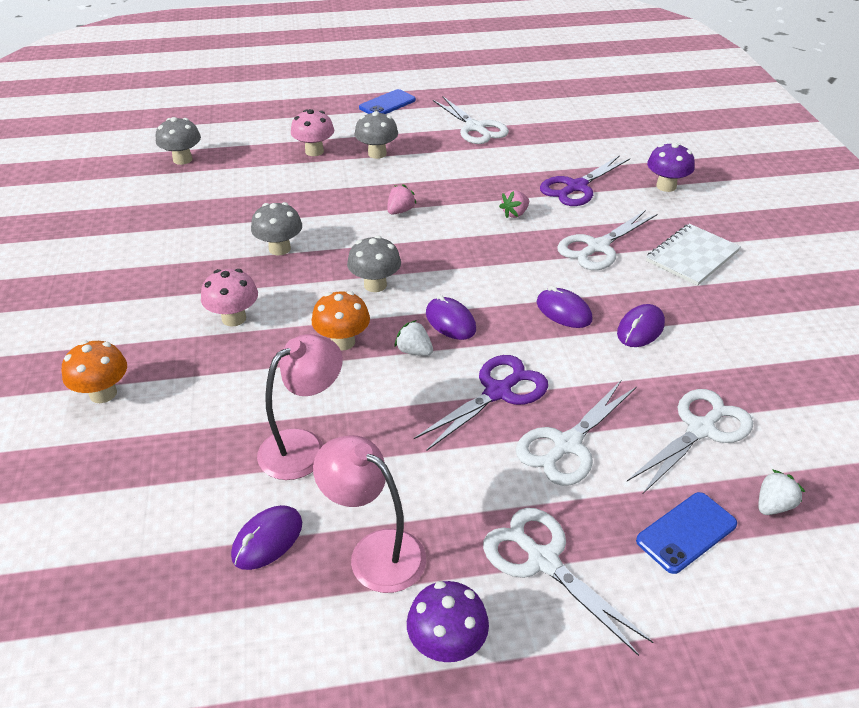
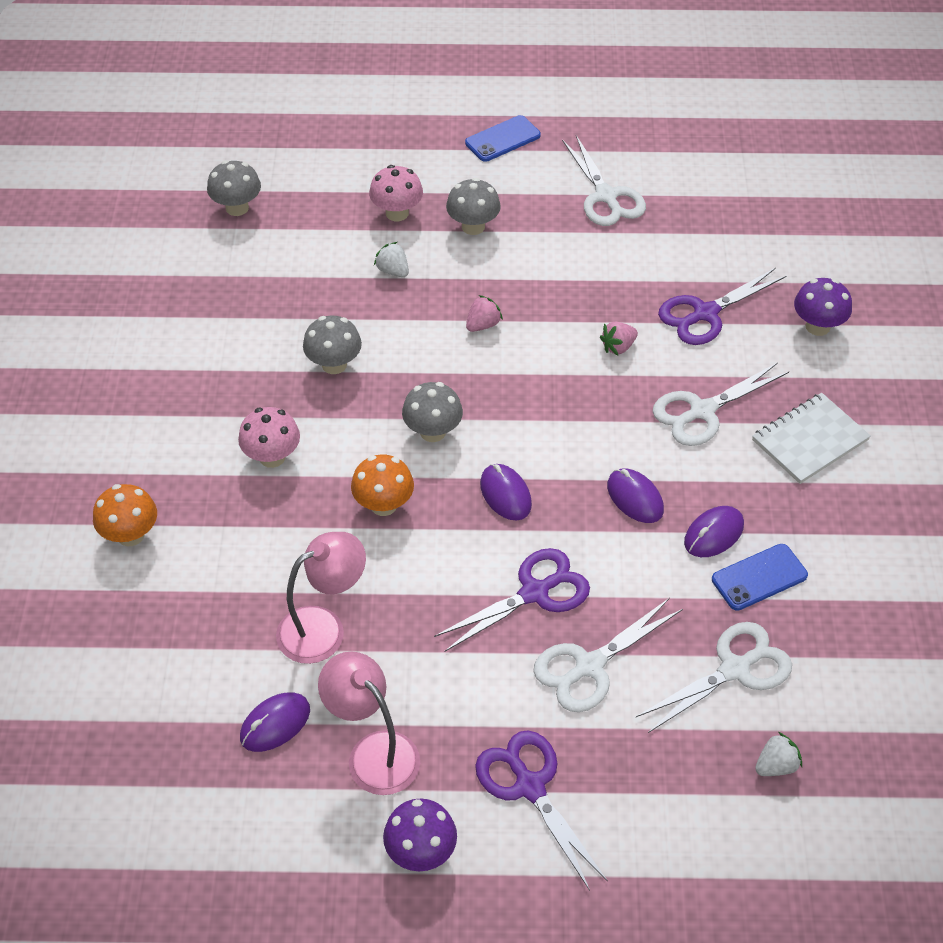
camera: 10 degrees right, 10 degrees up
(414, 351) = (457, 528): white strawberry -> white strawberry (393, 271)
(543, 561) = (530, 786): white scissors -> purple scissors
(686, 532) = (678, 780): blue phone -> blue phone (759, 577)

